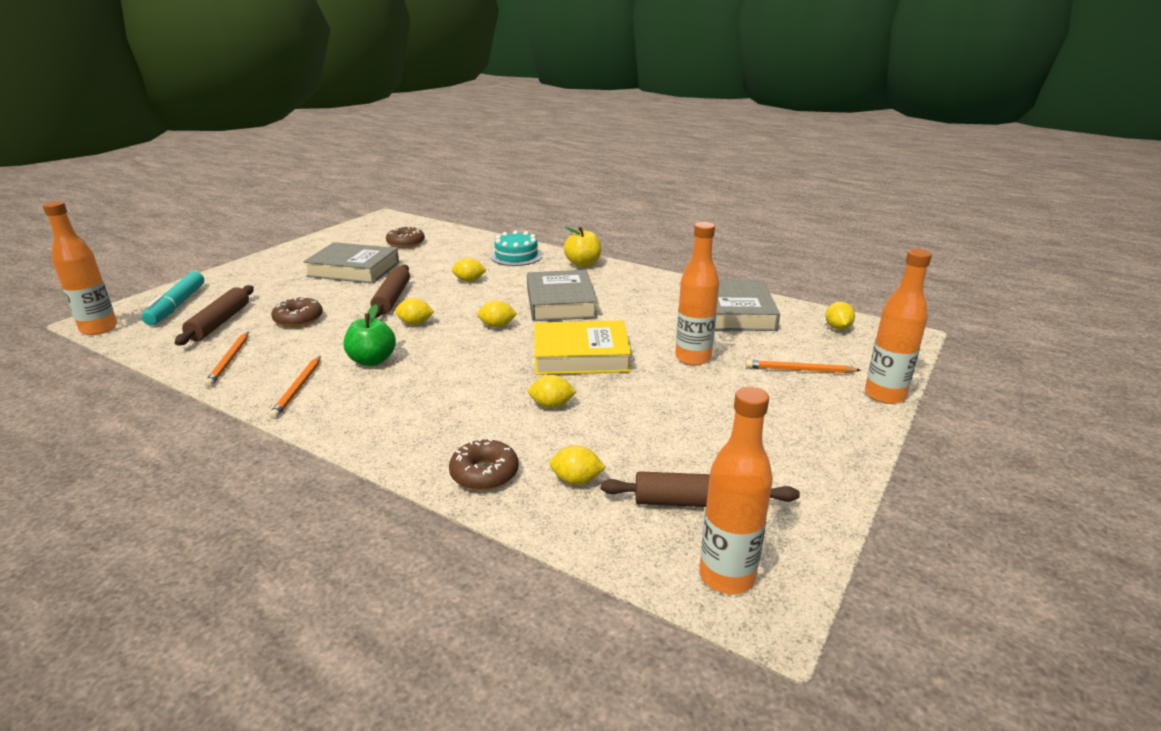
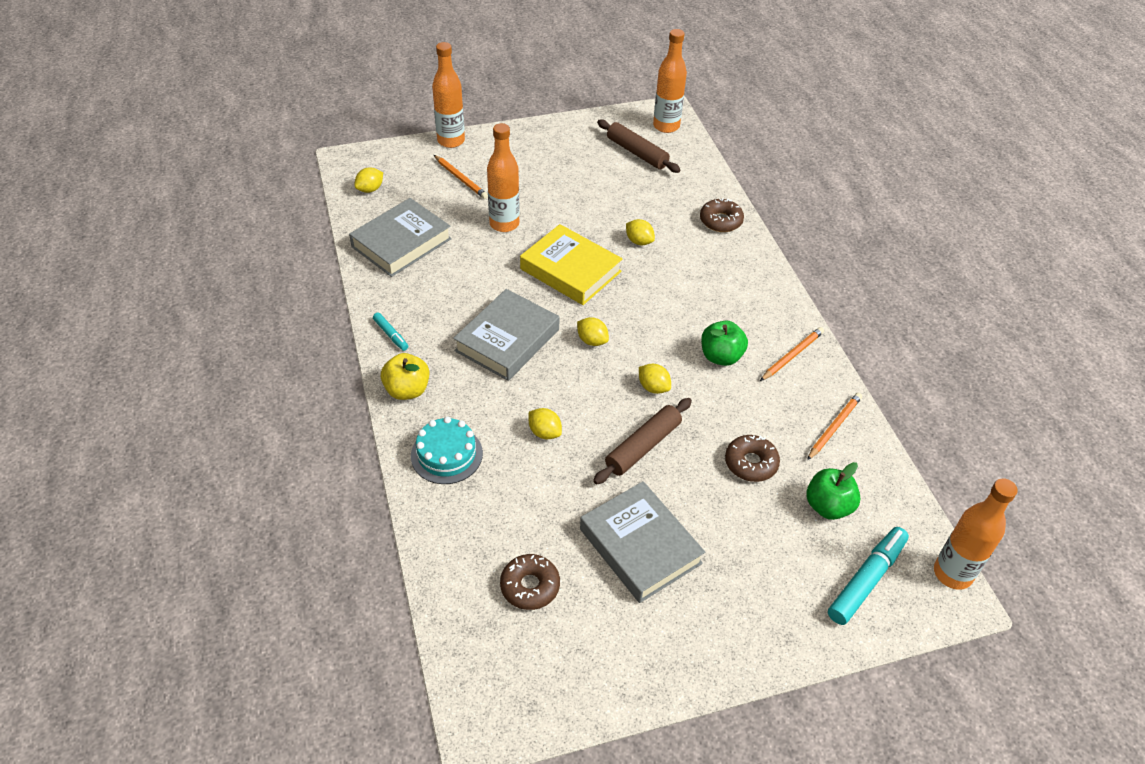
camera: 140 degrees left, 20 degrees up
(219, 322) = (828, 506): brown rolling pin -> green apple
(576, 480) = (679, 192): yellow lemon -> none
(639, 276) = (391, 335): none -> turquoise marker

